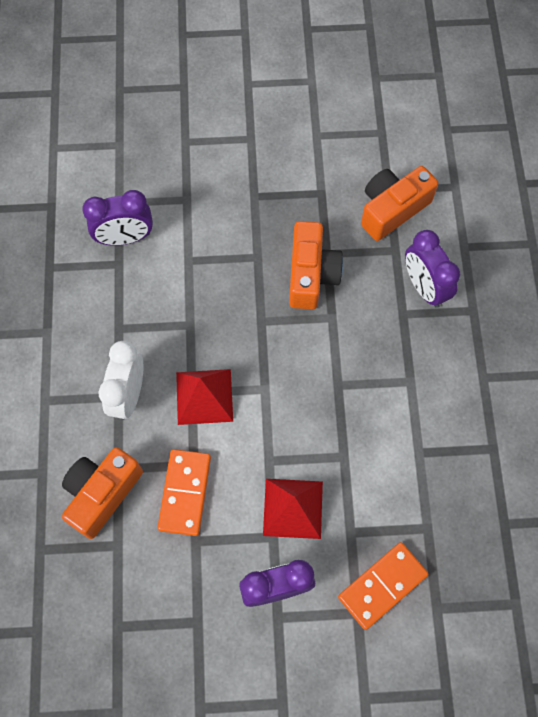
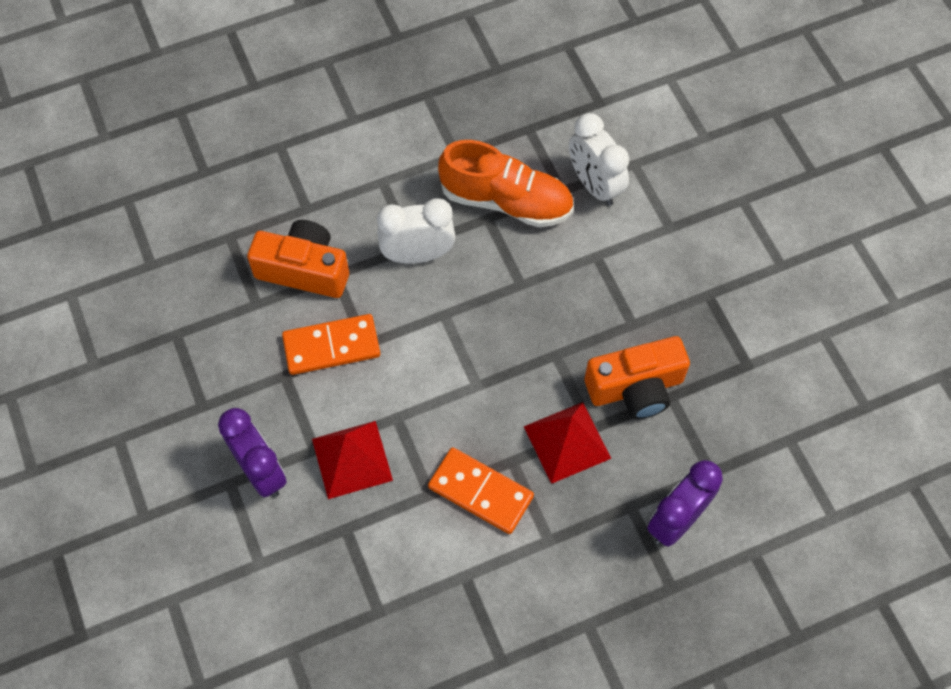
camera: 70 degrees right, 5 degrees down
(109, 308) = (506, 201): none -> orange shoe
(125, 238) = (594, 185): purple clock -> white clock
(204, 396) = (444, 328): red pyramid -> red pyramid (567, 442)
(382, 586) = (297, 581): orange domino -> orange domino (480, 492)
(392, 209) = (764, 451): orange camera -> none

